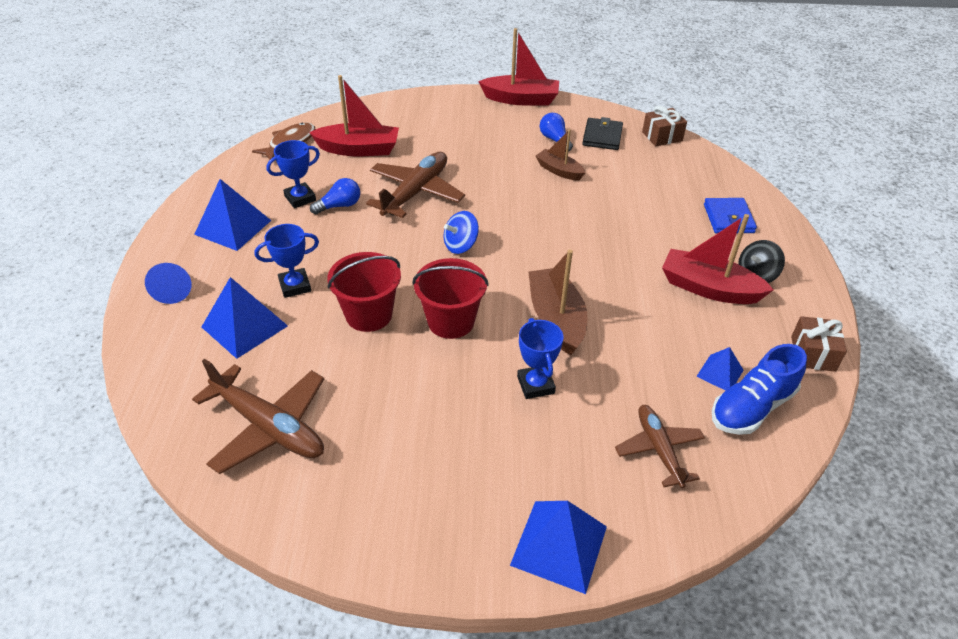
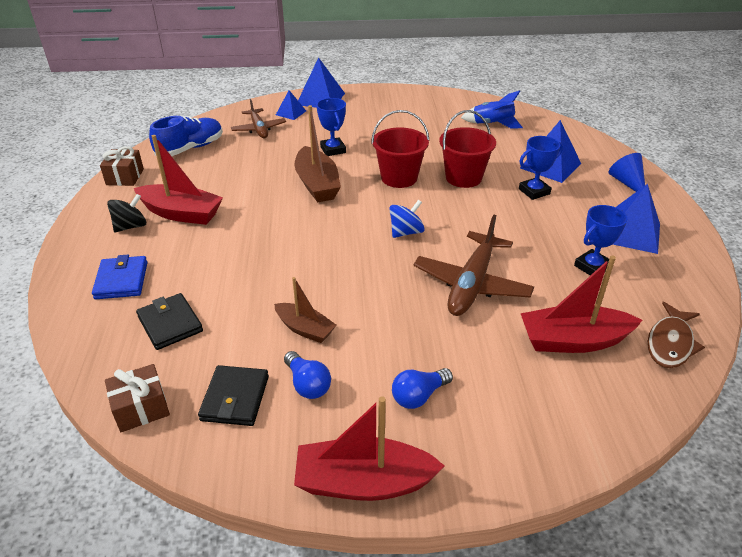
camera: 175 degrees right, 5 degrees down
(269, 427) = (492, 124): brown plane -> blue rocket
(339, 206) = (545, 262): blue light bulb -> blue light bulb (419, 396)
(667, 182) = (170, 324): none -> black wallet
(720, 373) = (202, 163): blue pyramid -> blue pyramid (291, 113)

